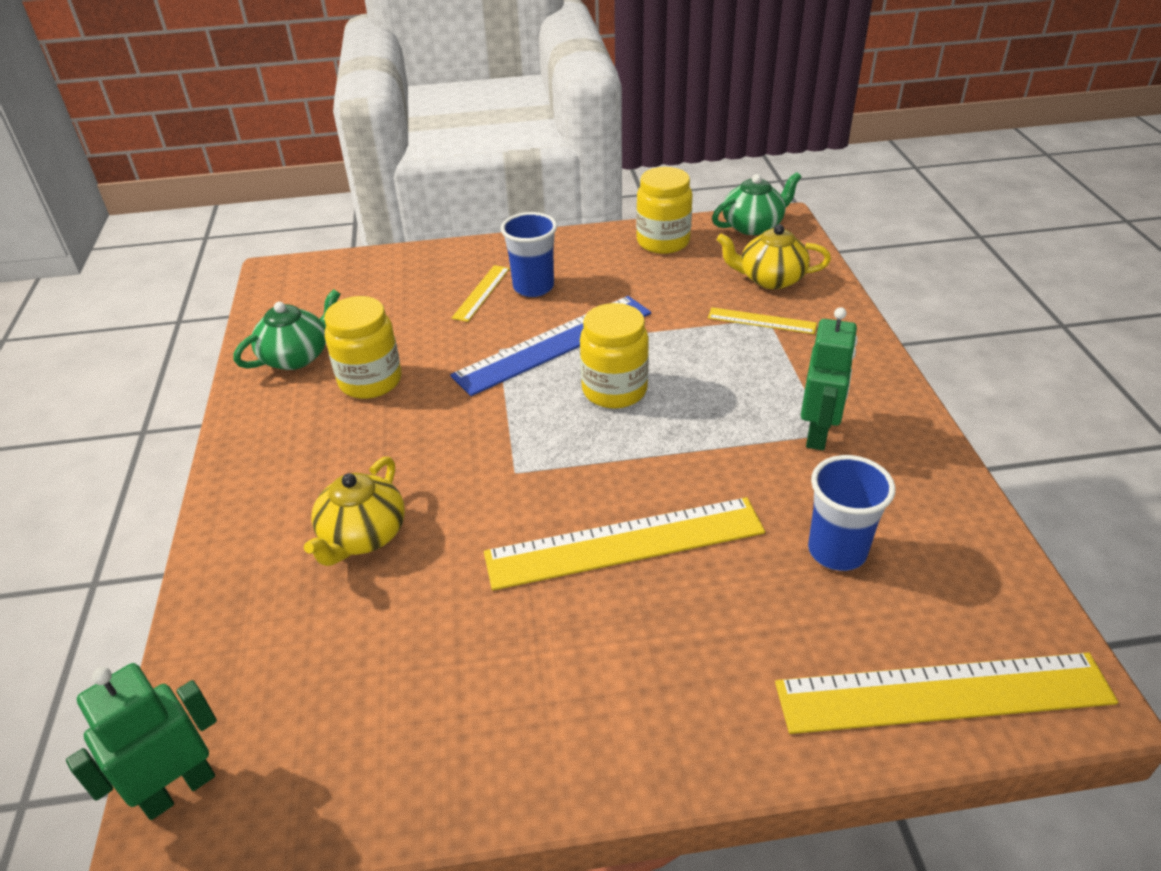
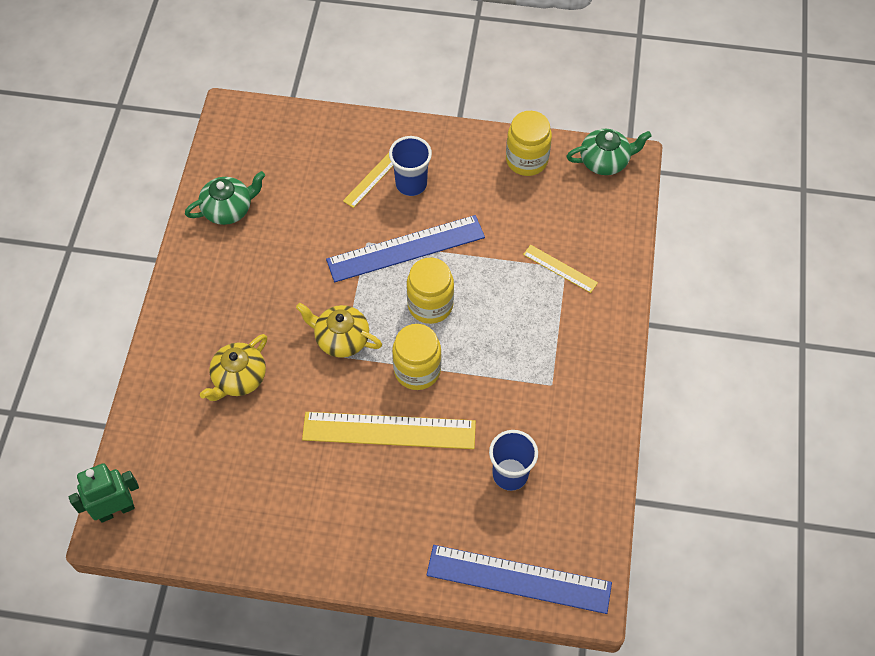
camera: 15 degrees right, 20 degrees up
(370, 381) = (272, 248): yellow jar -> yellow jar (417, 370)
(770, 279) = (588, 226): yellow teapot -> yellow teapot (341, 339)
(818, 433) = (546, 383): green robot -> none
(943, 693) = (518, 579): yellow ruler -> blue ruler

